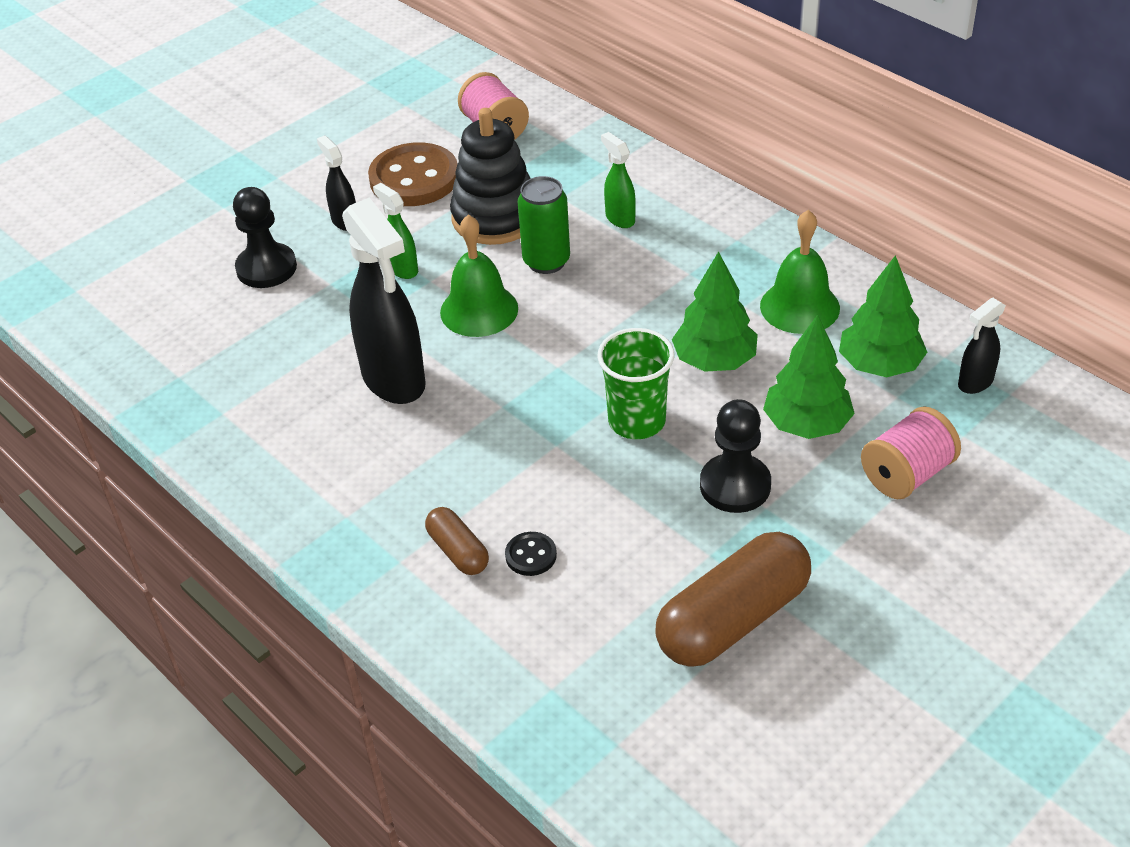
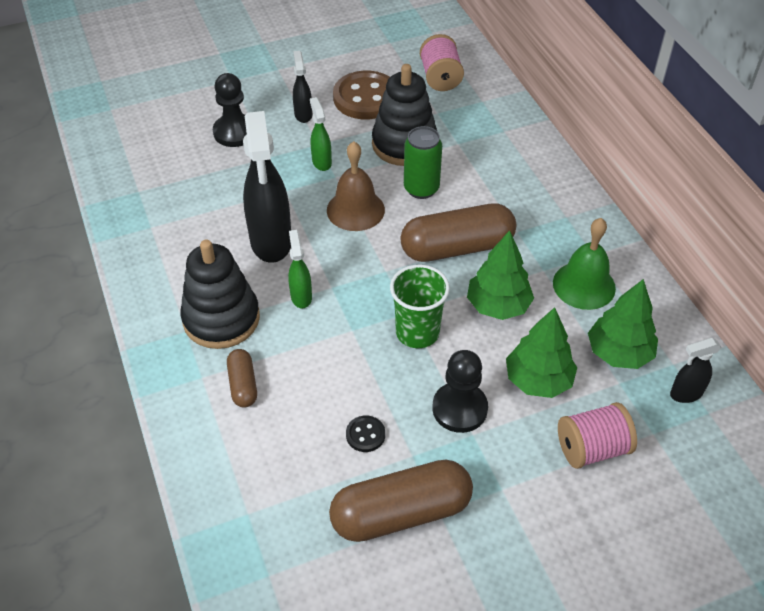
camera: 20 degrees right, 5 degrees up
(384, 487) = (221, 319): none -> black stacking toy
(479, 310) = (355, 210): green bell -> brown bell
(531, 555) = (289, 407): black button -> black button (365, 435)
(619, 218) = (490, 173): green spray bottle -> green spray bottle (301, 296)
(629, 313) = (457, 248): none -> brown capsule

